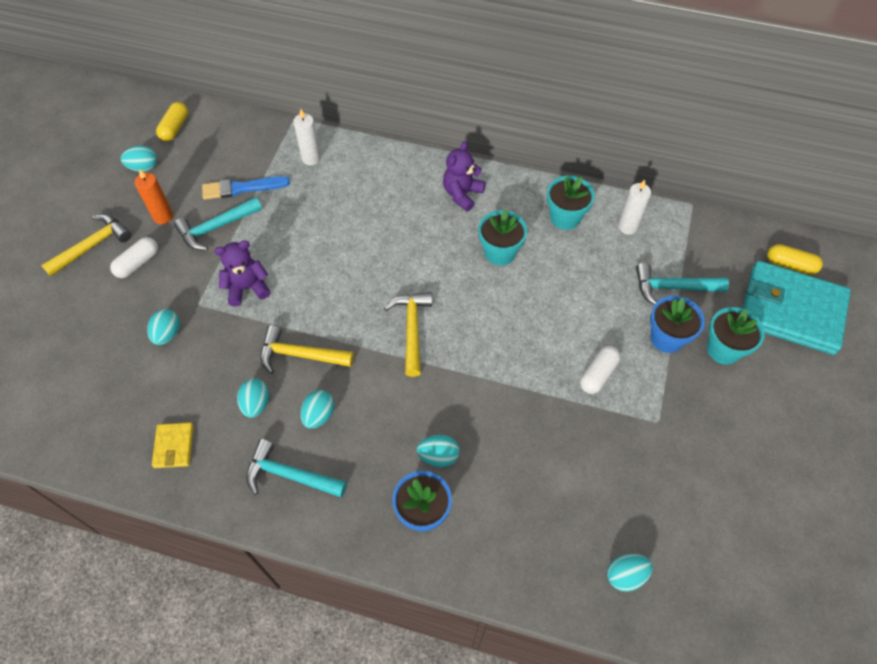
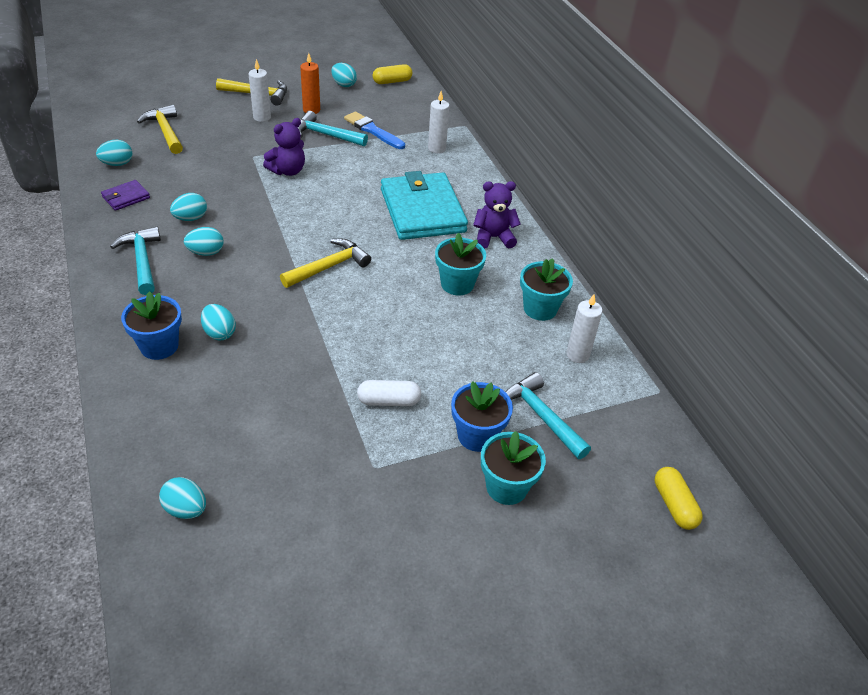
camera: 50 degrees right, 15 degrees down
(138, 263) = (262, 117): white capsule -> white candle
(167, 334) = (215, 154): turquoise egg -> turquoise egg (117, 164)
(174, 446) = (126, 197): yellow wallet -> purple wallet
(247, 288) = (288, 171): purple teddy bear -> purple teddy bear turned 105 degrees clockwise
(300, 355) = (252, 220): yellow hammer -> yellow hammer (165, 131)
(791, 310) = (614, 529): turquoise wallet -> turquoise wallet (422, 211)

